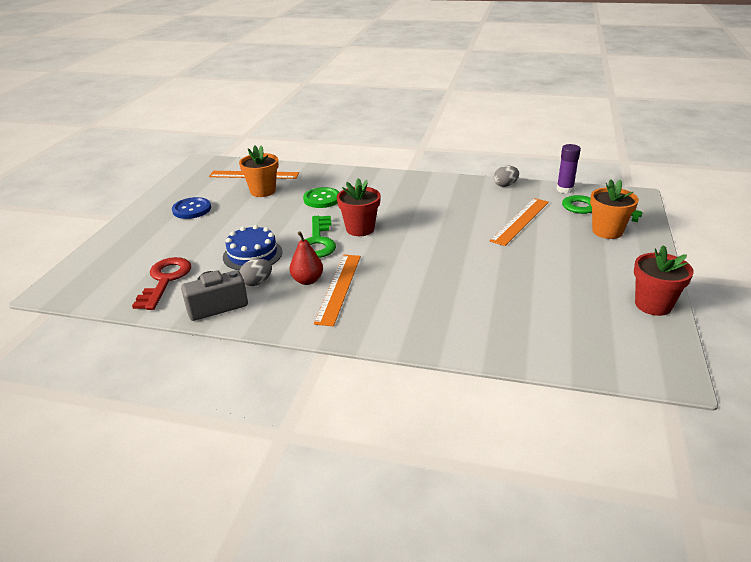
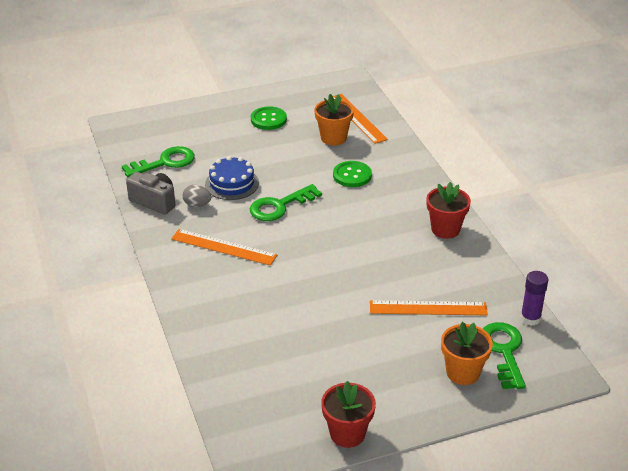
camera: 55 degrees right, 5 degrees up
(165, 280) = (164, 162): red key -> green key
(192, 209) = (268, 119): blue button -> green button
(307, 280) = (220, 227): red pear -> none
(339, 288) = (223, 247): orange ruler -> orange ruler turned 45 degrees clockwise
(360, 229) = (321, 219): red flower pot -> red flower pot (445, 229)
(505, 185) = (497, 274): grey egg -> none

